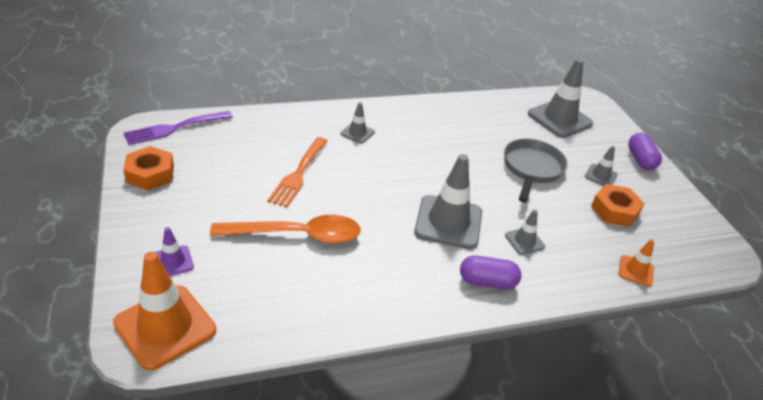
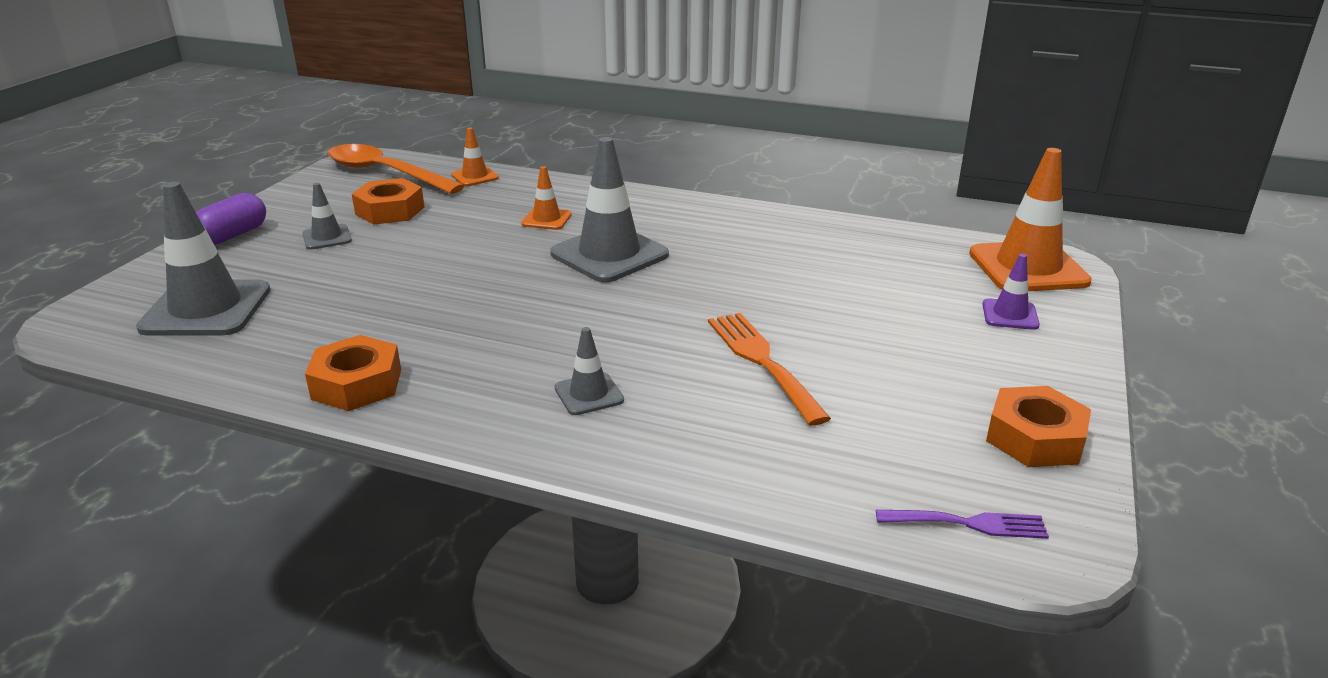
camera: 140 degrees left, 10 degrees down
(174, 128) = (968, 523): purple fork -> purple fork, size x0.63
(297, 235) = (824, 295): orange spoon -> orange spoon (385, 173)
(298, 174) = (762, 361): orange fork -> orange fork turned 75 degrees counterclockwise
(447, 109) = (357, 384): none -> orange nut
(487, 282) = (640, 208): purple capsule -> none
(524, 241) = (546, 219): grey traffic cone -> orange traffic cone
(532, 169) = (399, 268): grey pan -> none

